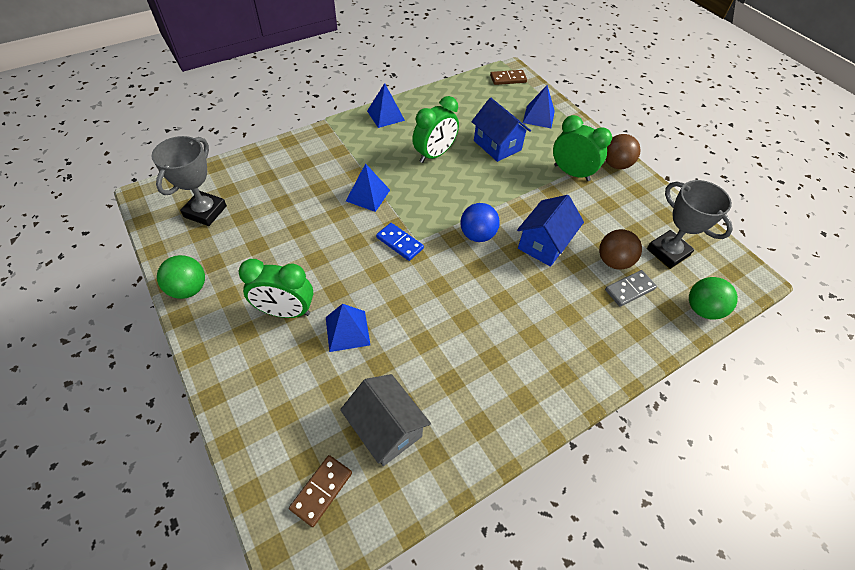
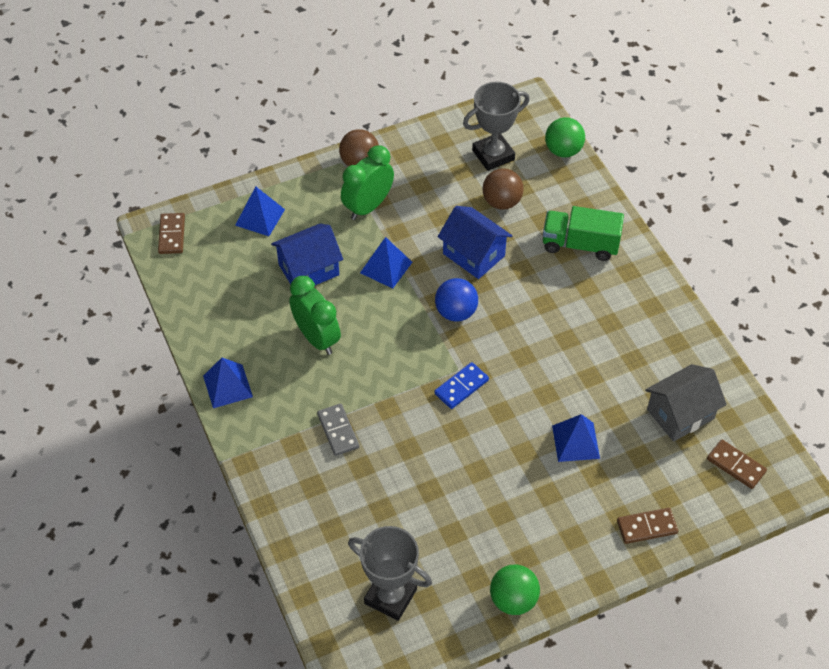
camera: 80 degrees left, 0 degrees up
(250, 395) = (647, 527): none -> brown domino
(285, 311) = (549, 499): green clock -> none
(368, 195) = (381, 414): blue pyramid -> blue pyramid (386, 267)
(584, 328) = (580, 244): none -> green truck
(629, 289) = (537, 198): grey domino -> grey domino (338, 431)

